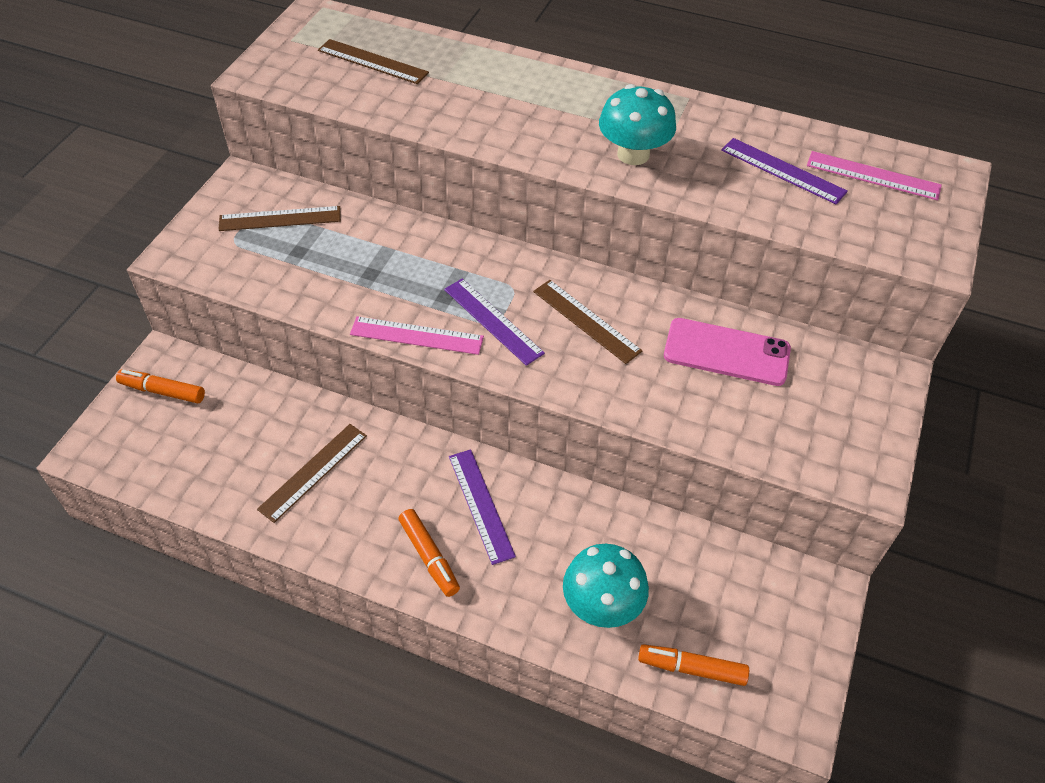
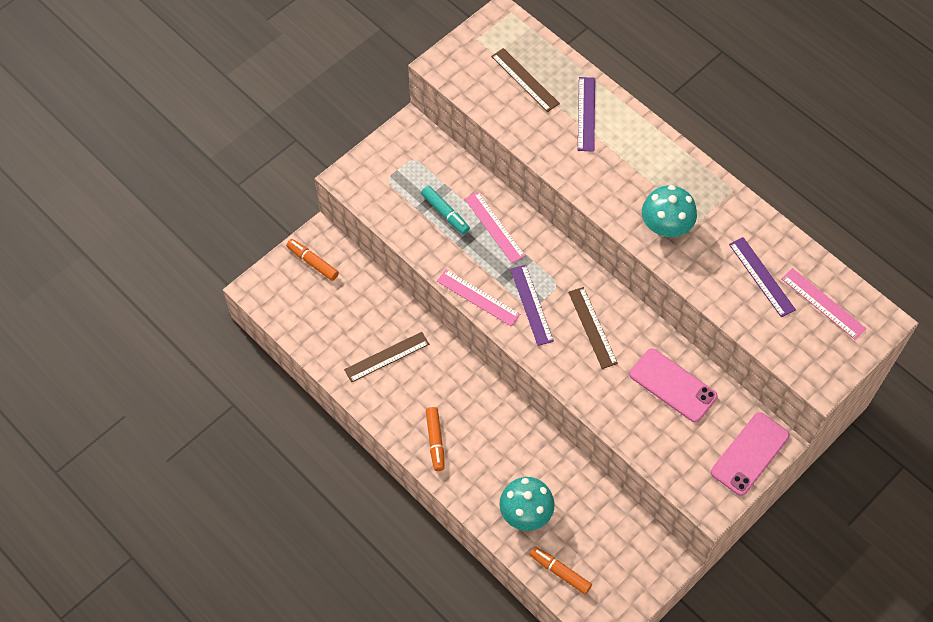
camera: 25 degrees right, 10 degrees up
(280, 218) = (425, 171): brown ruler -> none
(327, 255) = (445, 213): none -> turquoise marker
(400, 251) = (494, 227): none -> pink ruler
(480, 505) = (481, 420): purple ruler -> purple ruler (586, 114)
(872, 397) = (750, 454): none -> pink phone

